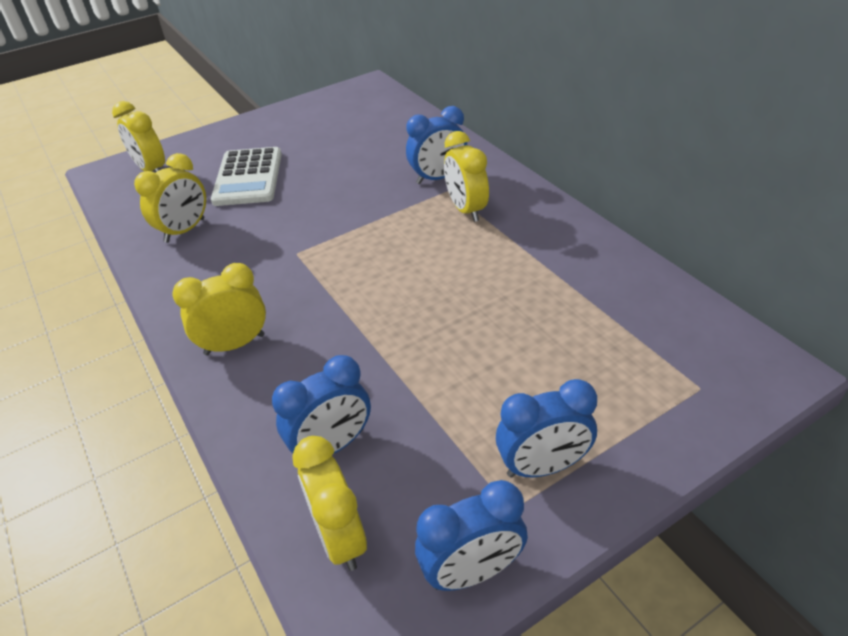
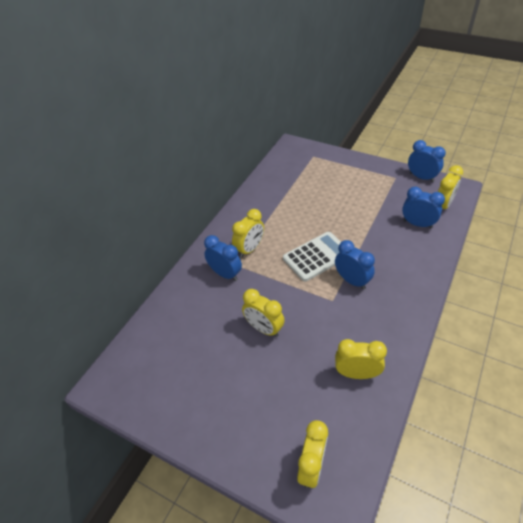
camera: 120 degrees left, 5 degrees up
(234, 344) = (407, 283): yellow clock -> yellow clock (264, 328)
(248, 177) = (280, 379): white calculator -> white calculator (317, 256)
(542, 467) = (375, 176): blue clock -> blue clock (352, 281)

